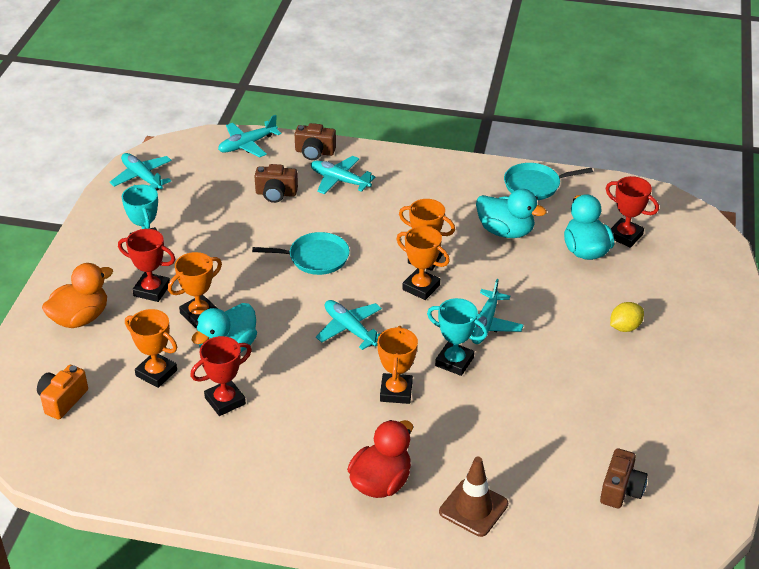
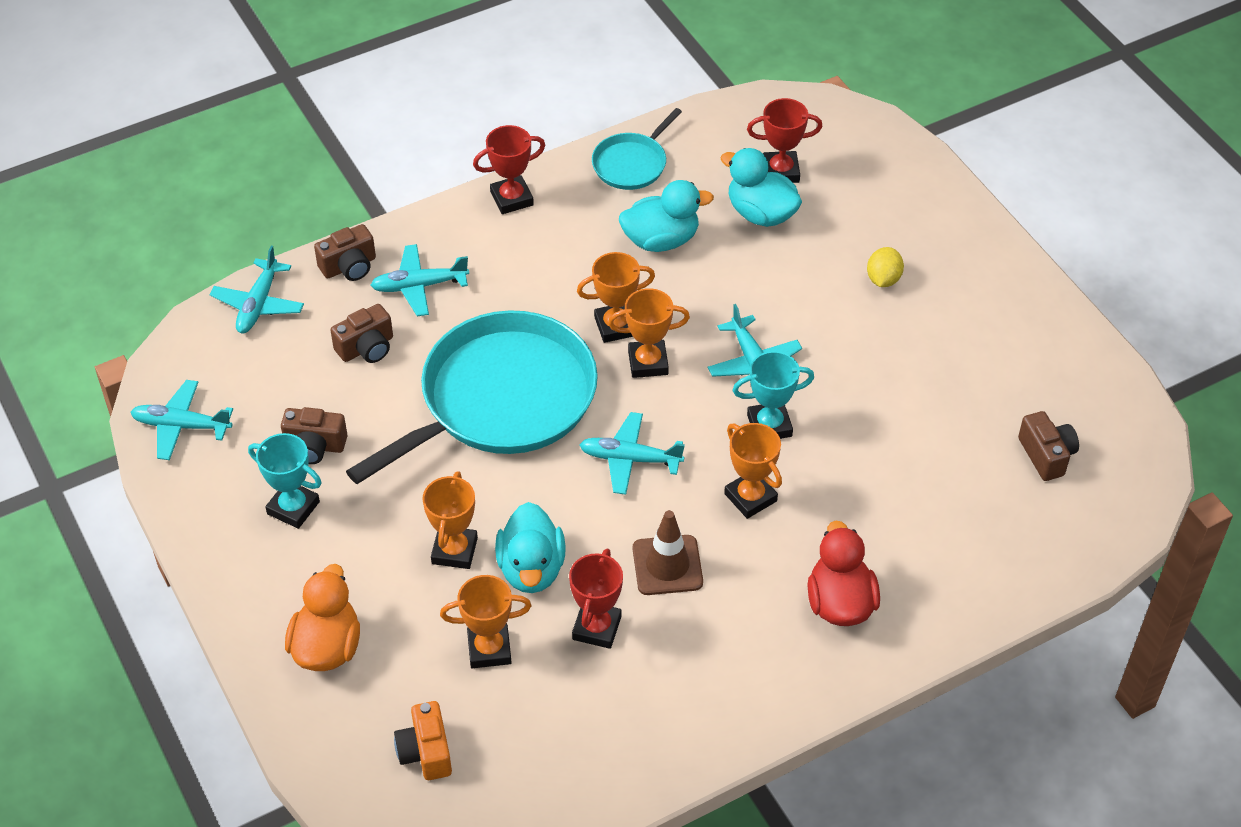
camera: 40 degrees left, 10 degrees up
(152, 290) = (367, 558): red trophy -> red trophy (511, 198)
(192, 223) = (315, 446): none -> brown camera
(315, 258) = (501, 399): turquoise pan -> turquoise pan, size x2.14
(473, 508) = (946, 567): brown traffic cone -> brown traffic cone (667, 565)

